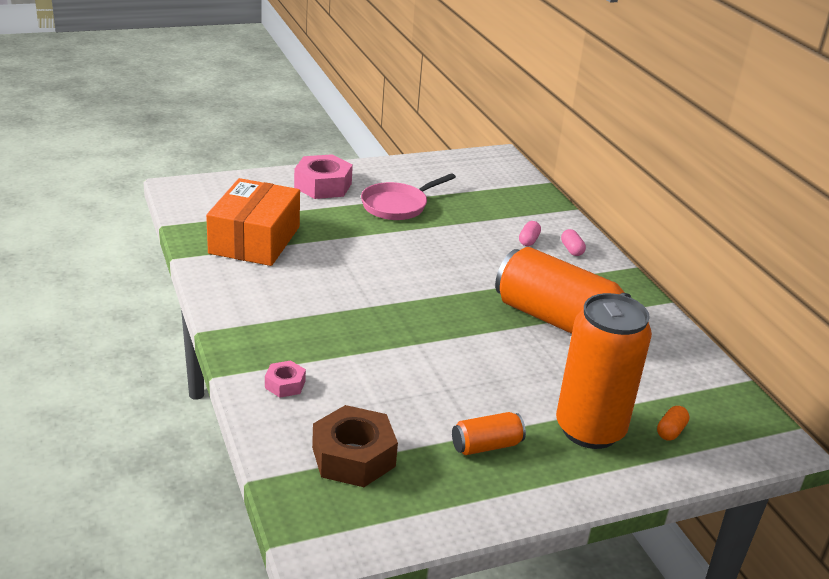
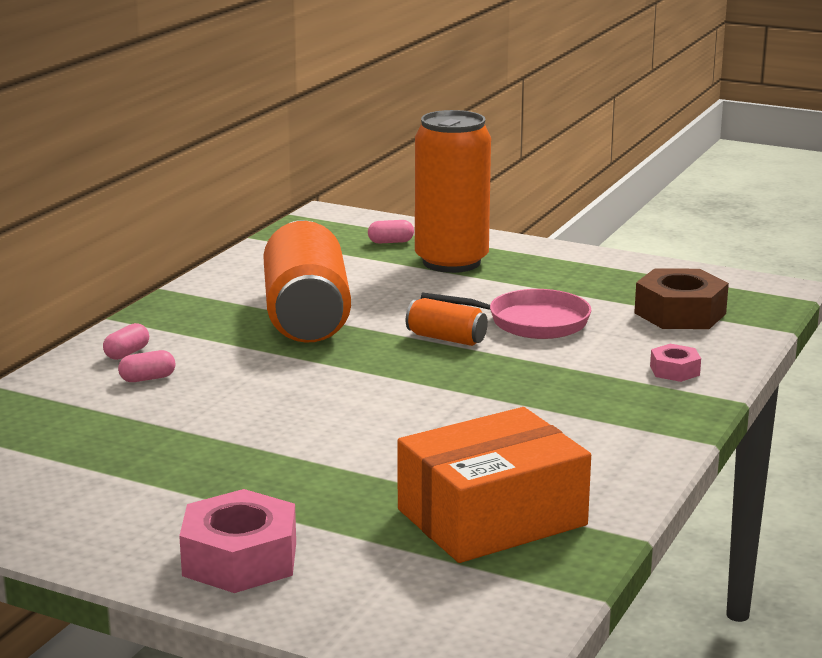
camera: 130 degrees left, 10 degrees down
(397, 205) = (200, 481): pink pan -> pink pan (531, 322)
(486, 446) = (555, 283): orange can -> orange can (446, 338)
(670, 431) = (390, 242): orange capsule -> pink capsule

